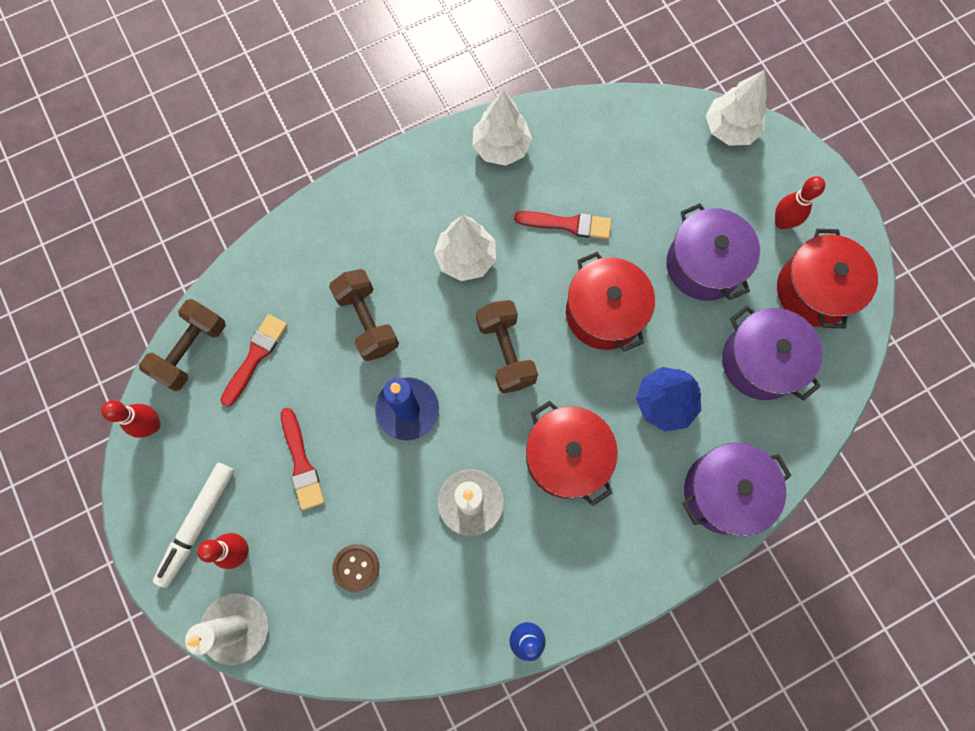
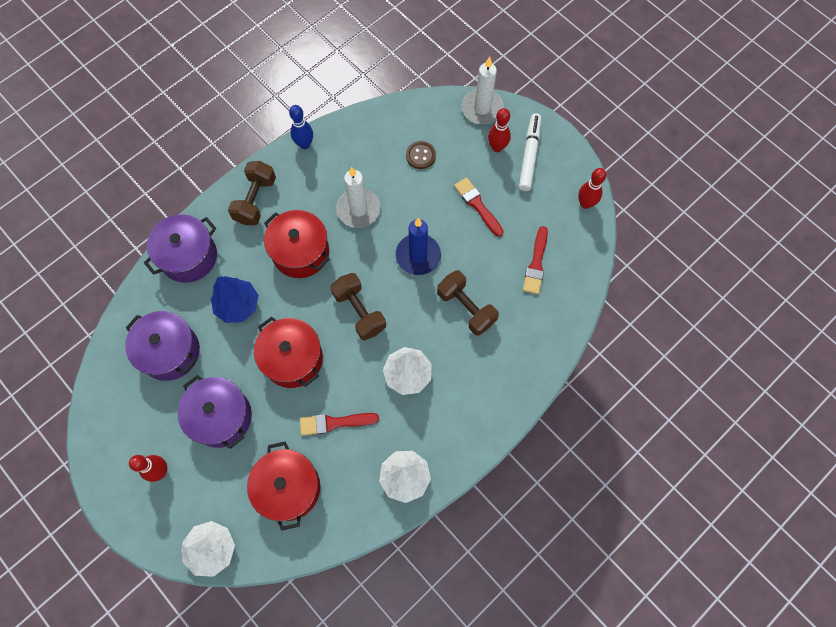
camera: 165 degrees right, 5 degrees down
(191, 350) = (582, 256): brown dumbbell -> brown dumbbell (255, 200)
(814, 290) = (131, 418): red pot -> red pot (288, 488)

